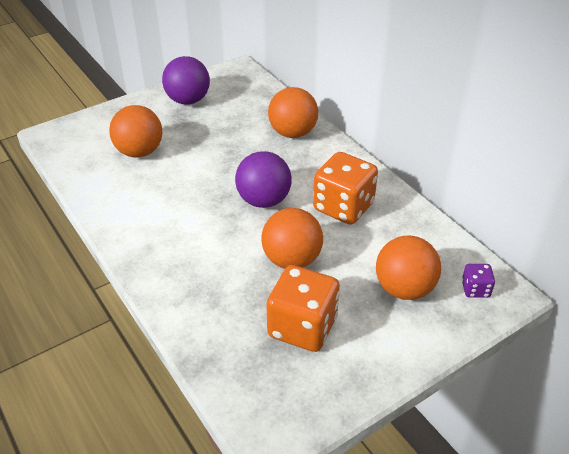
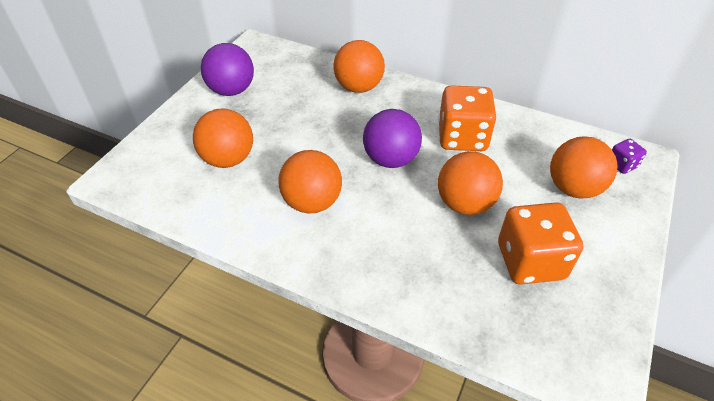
camera: 30 degrees left, 5 degrees up
(171, 208) = (312, 202): none -> orange ball

